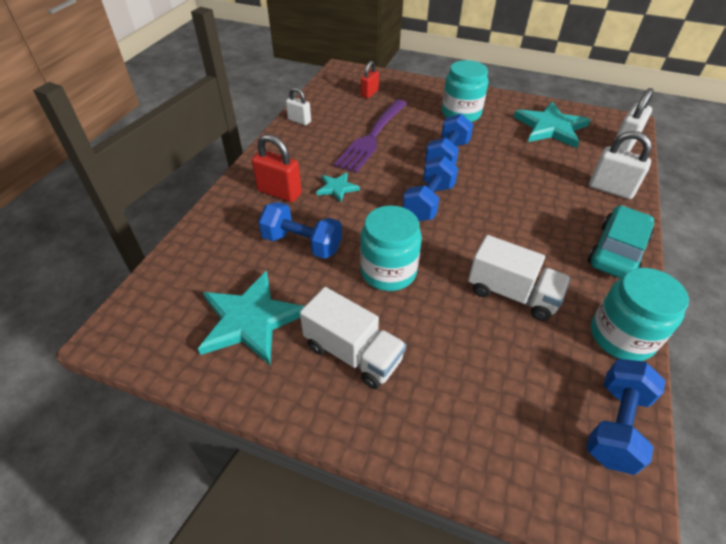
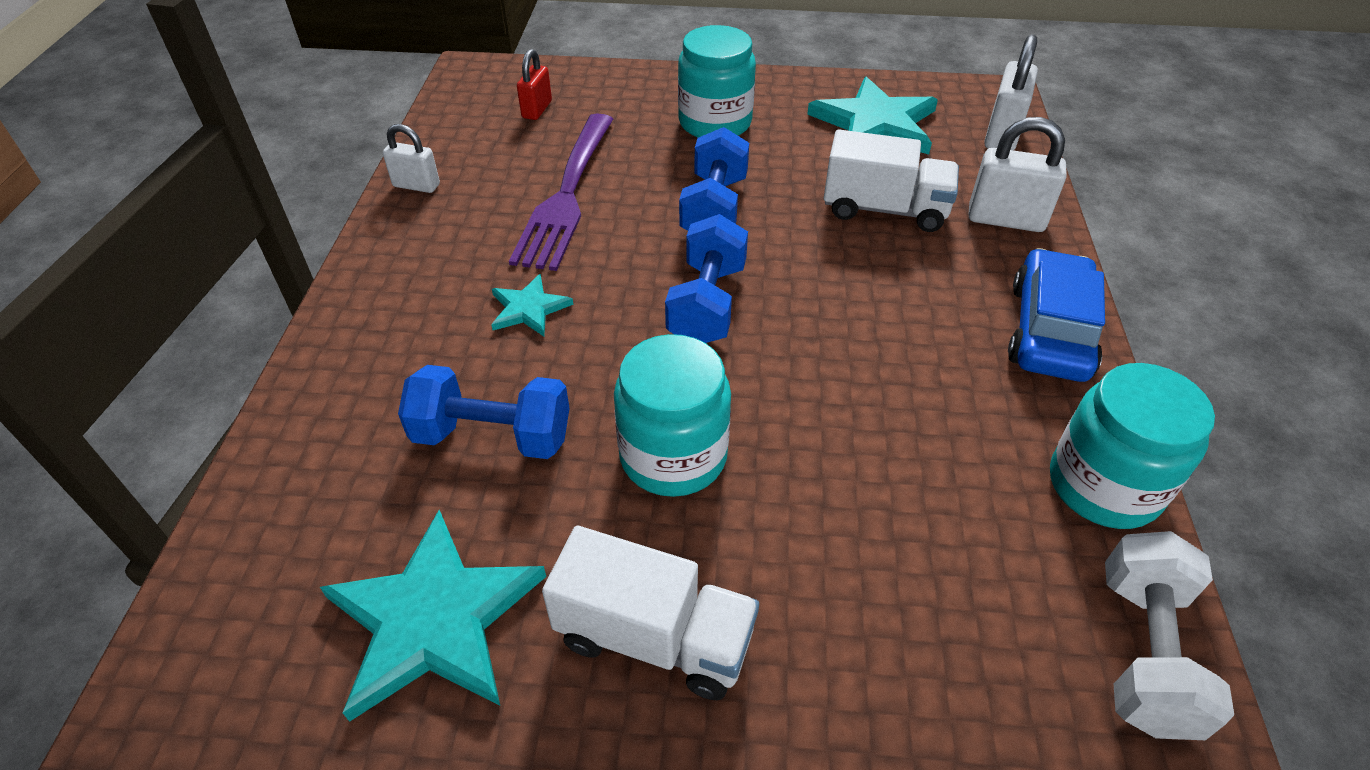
camera: 15 degrees left, 0 degrees up
(279, 192) = (418, 340): red padlock -> none
(512, 294) = (904, 449): white truck -> white truck (884, 209)
(615, 425) = (1143, 652): blue dumbbell -> white dumbbell
(616, 251) = (1049, 330): turquoise car -> blue car

